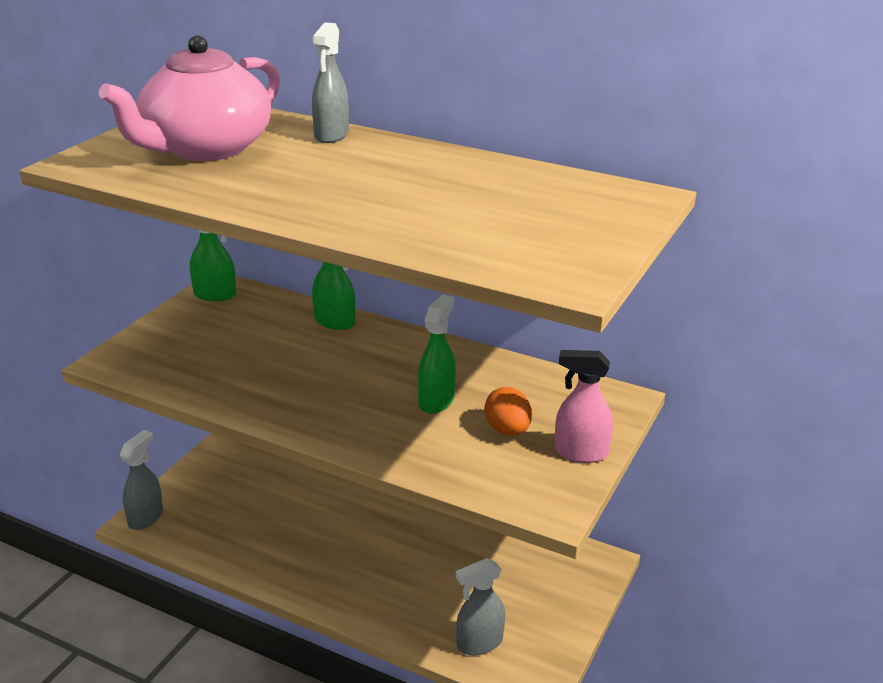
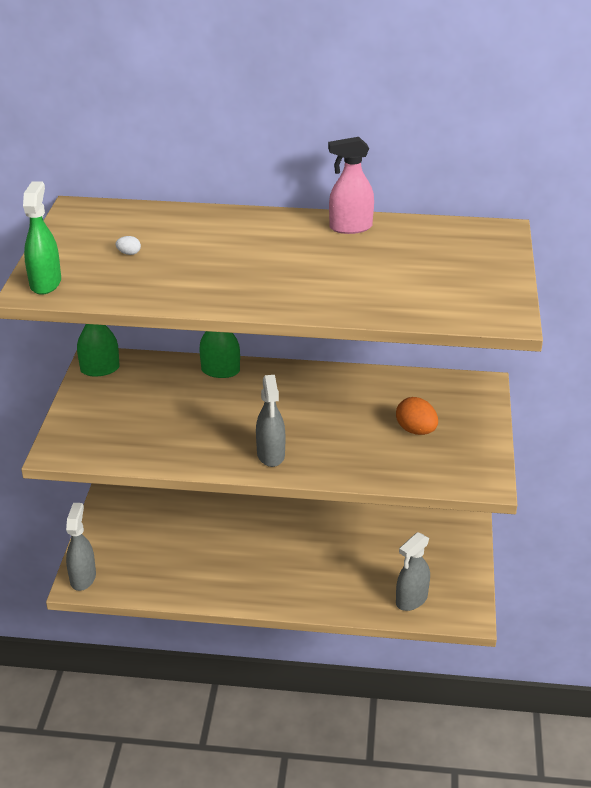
camera: 20 degrees left, 5 degrees up
(205, 149) = (129, 253): pink teapot -> white egg
(331, 135) = (219, 219): grey spray bottle -> grey spray bottle (271, 455)
(436, 401) = (348, 420): green spray bottle -> green spray bottle (45, 283)
(580, 452) = (478, 435): pink spray bottle -> pink spray bottle (350, 227)

